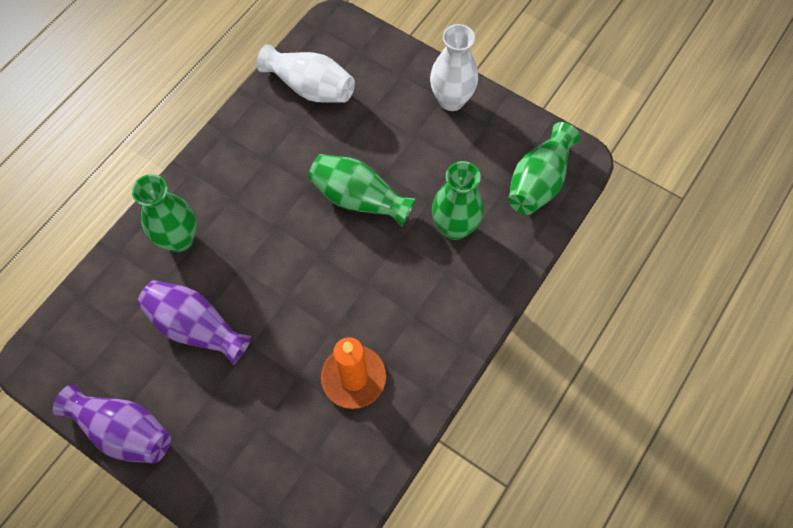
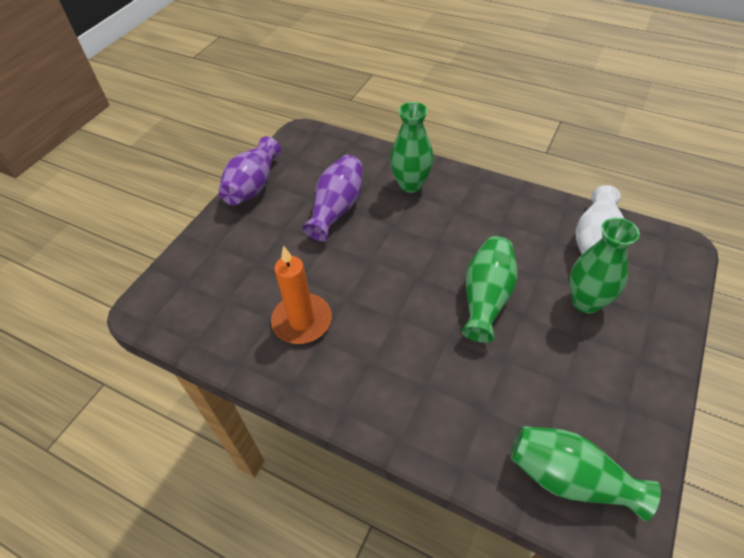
camera: 85 degrees right, 15 degrees down
(451, 100) = (642, 367): white vase -> none
(454, 227) = (479, 389): green vase -> green vase (586, 302)

